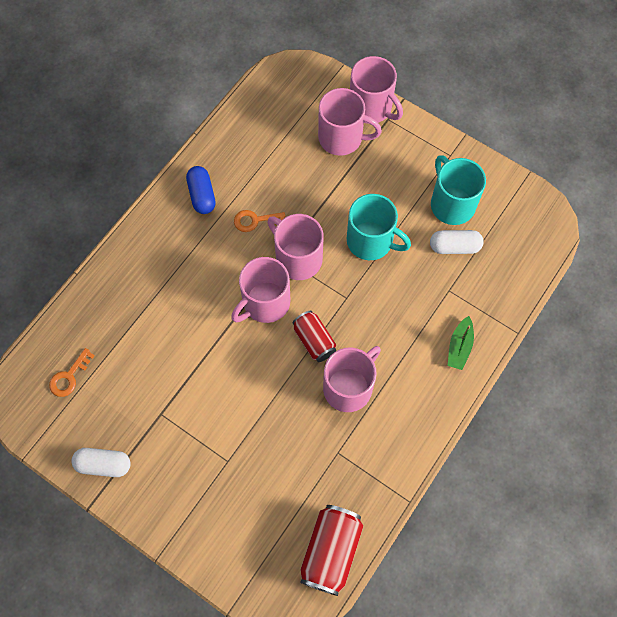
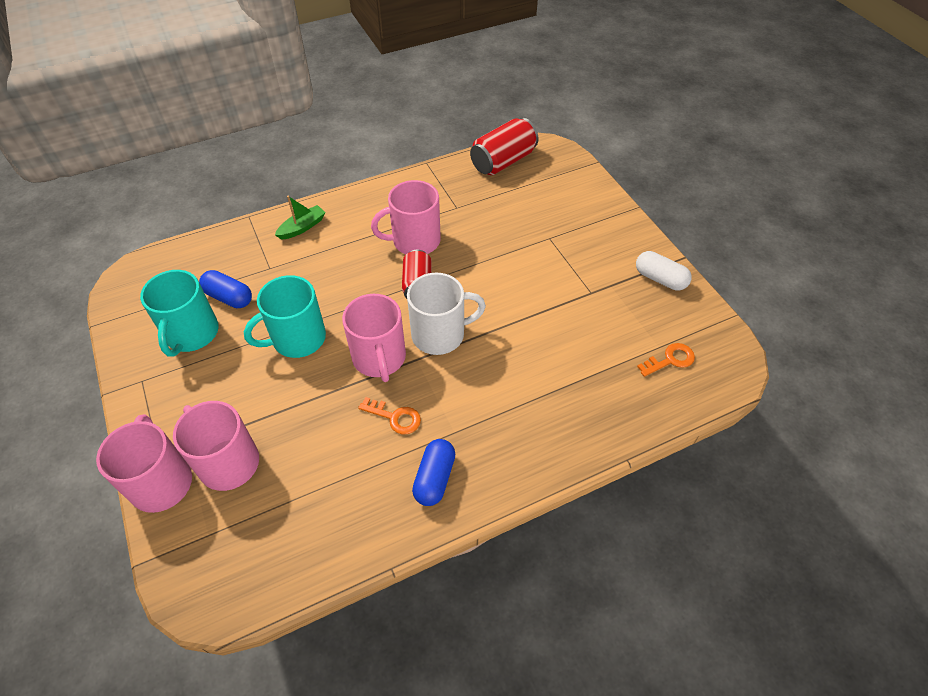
camera: 150 degrees left, 15 degrees down
(265, 303) = (440, 334): pink mug -> white mug
(371, 241) = (297, 339): turquoise mug -> turquoise mug turned 90 degrees counterclockwise
(454, 247) = (229, 297): white capsule -> blue capsule

